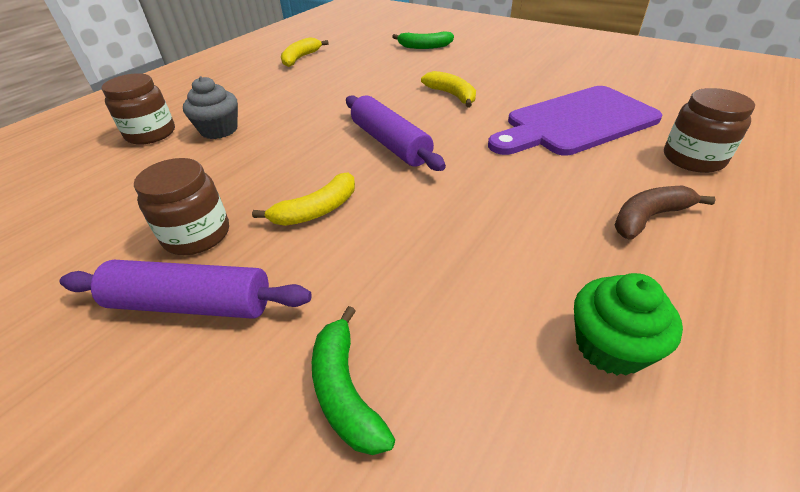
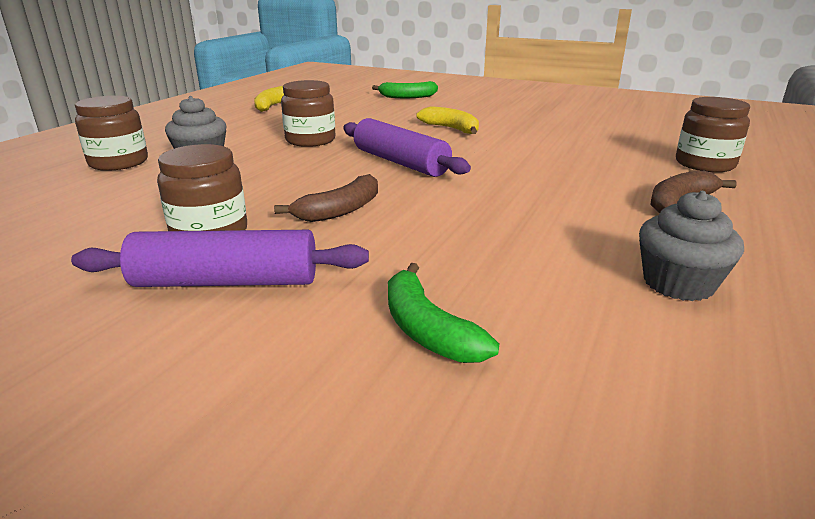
camera: 10 degrees left, 15 degrees down
(317, 210) = (340, 210): yellow banana -> brown banana
(319, 108) = (310, 140): none -> brown jar
(576, 122) = (584, 144): purple cutting board -> none
(610, 346) = (678, 283): green cupcake -> grey cupcake

